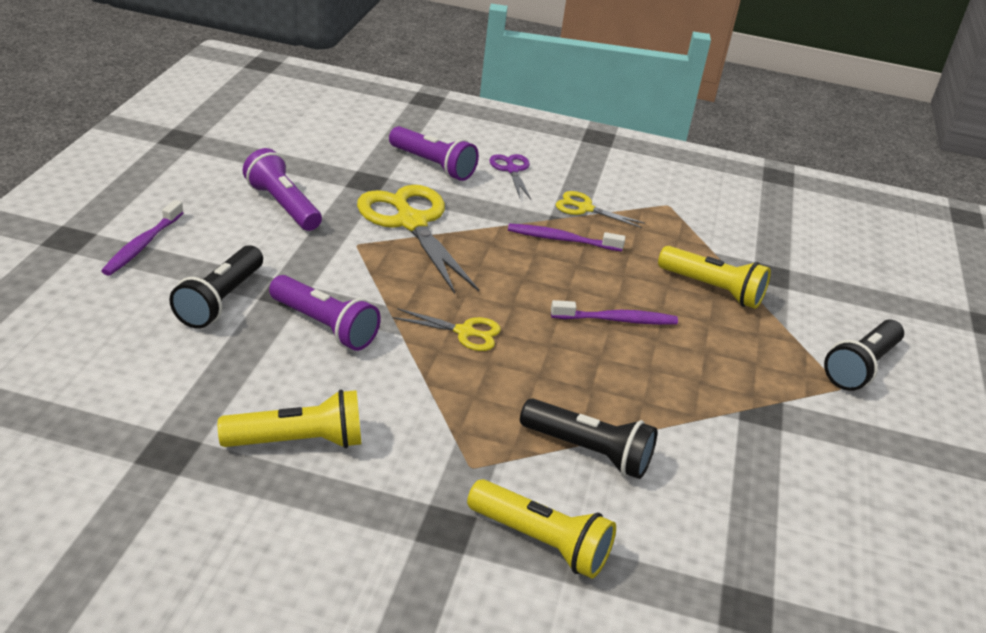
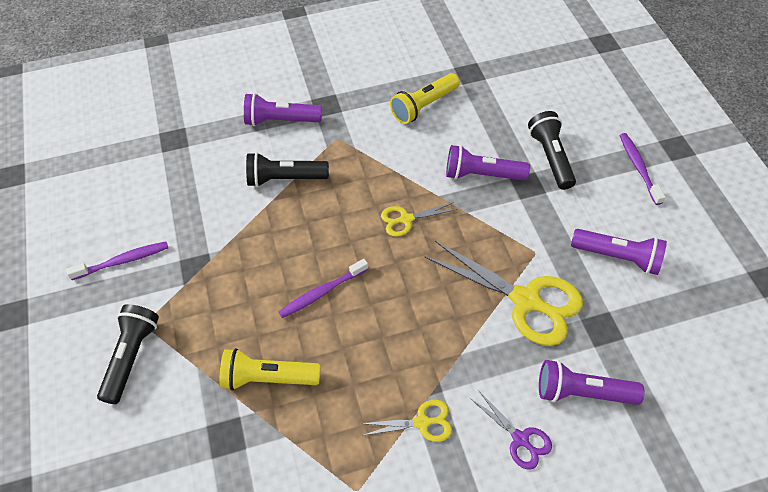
camera: 155 degrees right, 20 degrees up
(541, 541) = (280, 121): yellow flashlight -> purple flashlight
(561, 239) = (412, 360): purple toothbrush -> purple toothbrush (123, 261)

